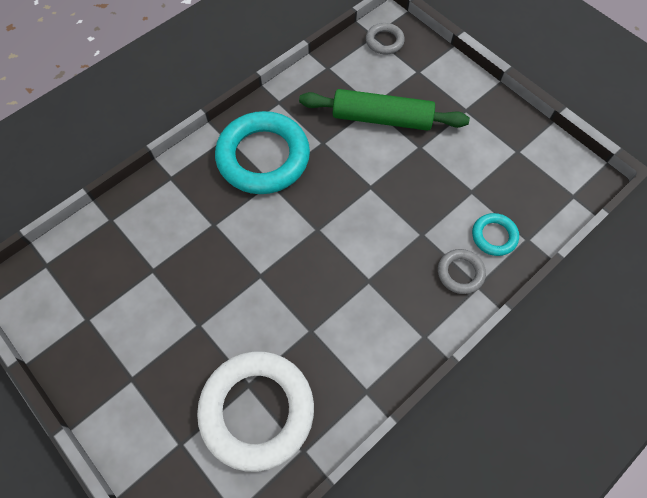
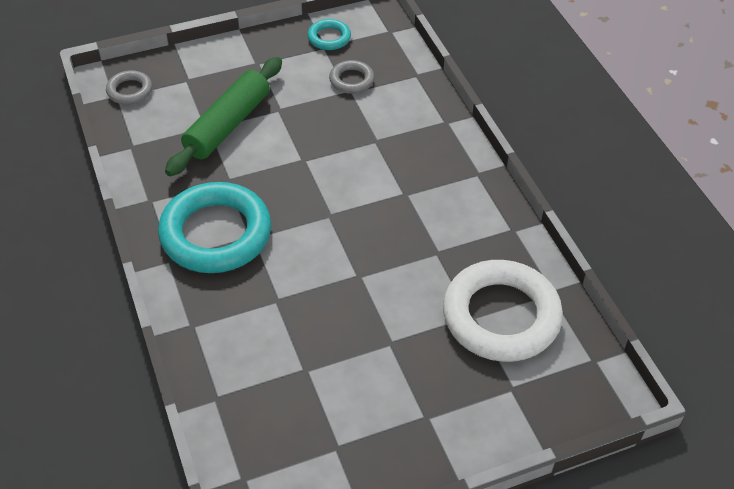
camera: 70 degrees left, 15 degrees down
(460, 273) = (428, 128): grey ring -> grey ring (351, 80)
(494, 236) = (403, 94): turquoise ring -> turquoise ring (329, 38)

